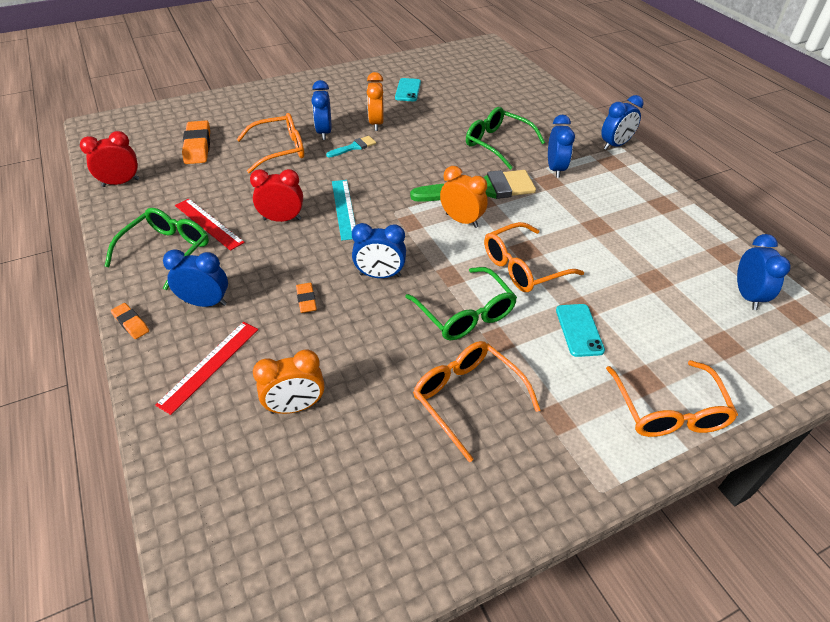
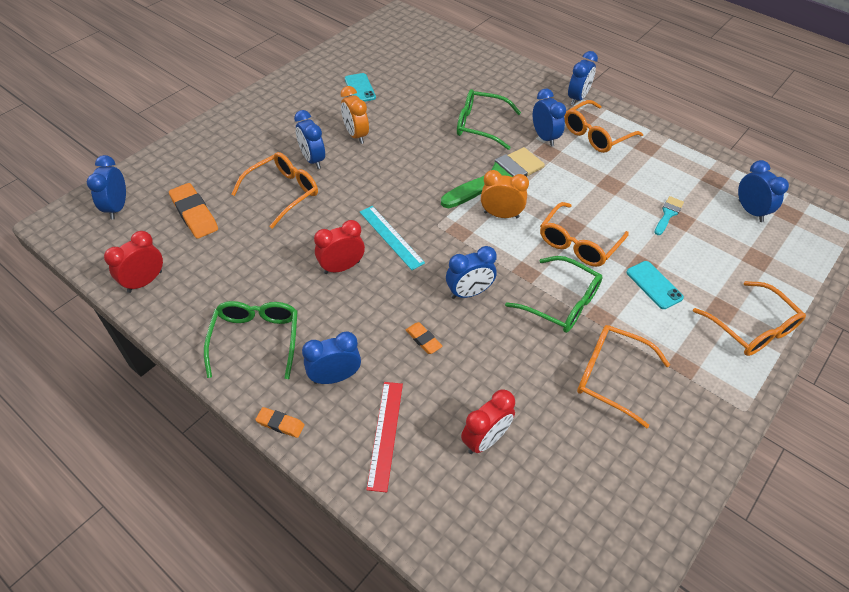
camera: 25 degrees left, 5 degrees up
(146, 126) = (117, 207): none -> blue clock
(208, 223) = (274, 296): red ruler -> none
(295, 406) = (485, 440): orange clock -> red clock
(354, 147) = (353, 168): turquoise brush -> turquoise brush (668, 214)
(612, 180) = (596, 135): none -> orange glasses

